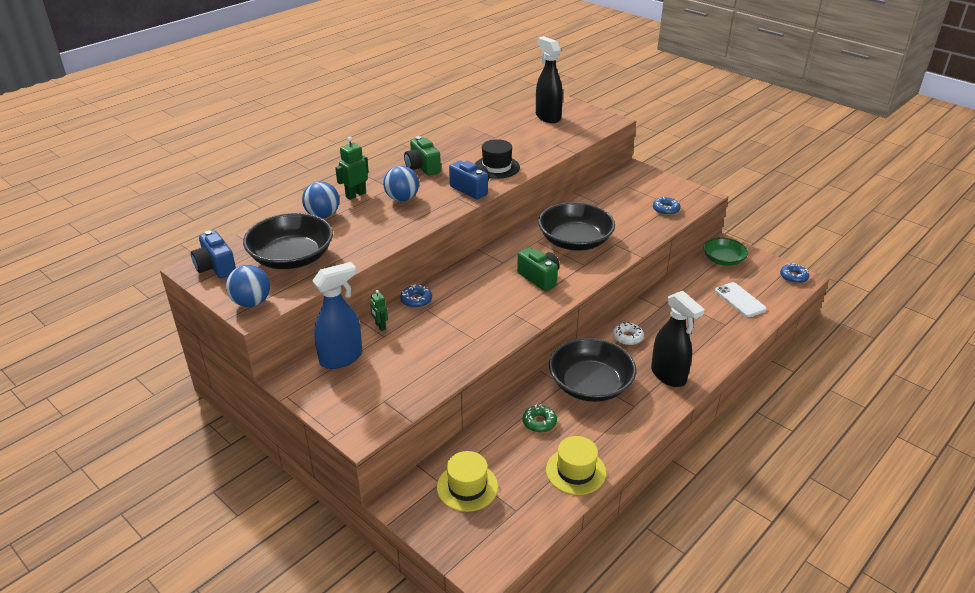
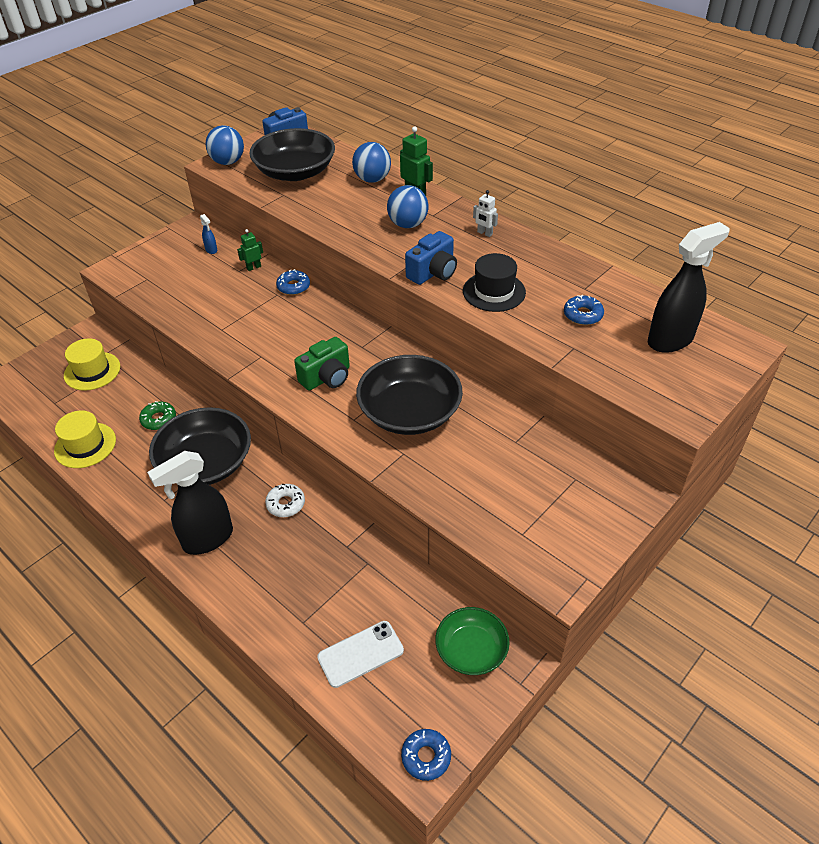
camera: 90 degrees right, 10 degrees up
(341, 358) = (211, 250): blue spray bottle -> blue spray bottle, size x0.40
(422, 167) = (484, 233): green camera -> white robot
(666, 209) = (506, 523): blue donut -> blue donut (583, 315)

